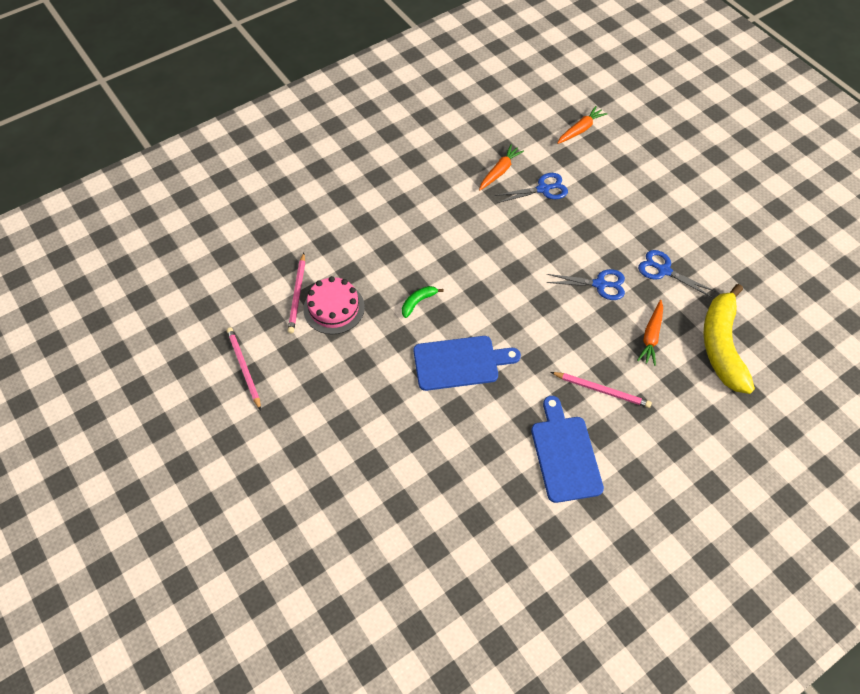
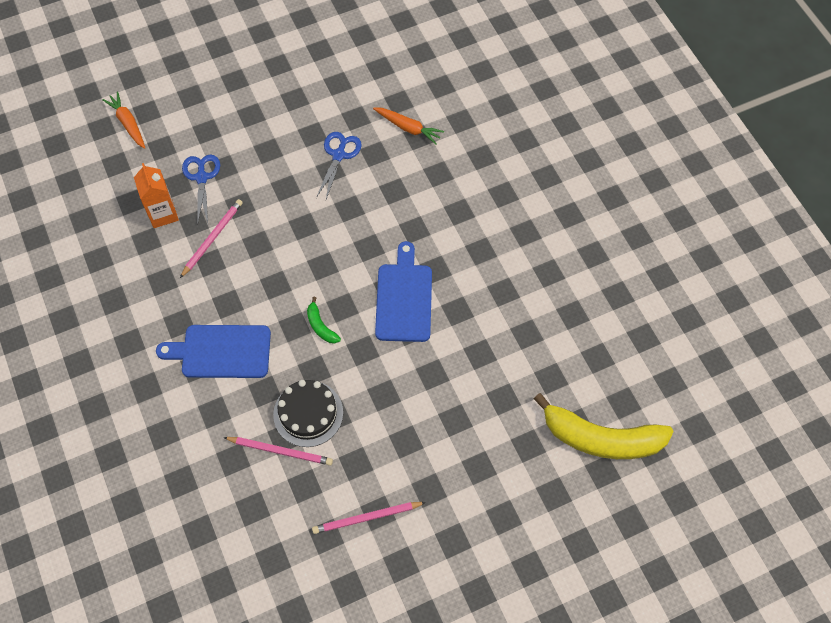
camera: 80 degrees left, 5 degrees up
(334, 308) = (308, 413): pink cake -> black cake
(499, 171) = (163, 214): orange carrot -> orange carton
(565, 454) = (519, 228): blue cutting board -> blue cutting board (221, 351)
(601, 390) = (458, 182): pink pencil -> pink pencil (212, 238)
(663, 270) = (335, 98): blue scissors -> none
(721, 346) = (430, 76): yellow banana -> yellow banana (601, 438)

